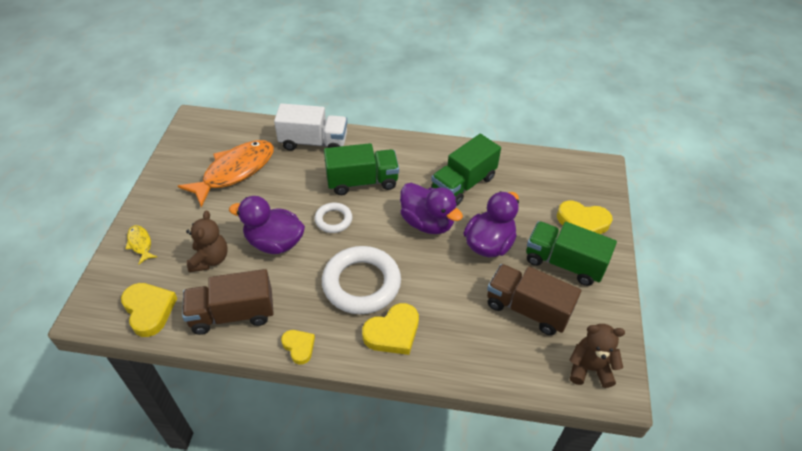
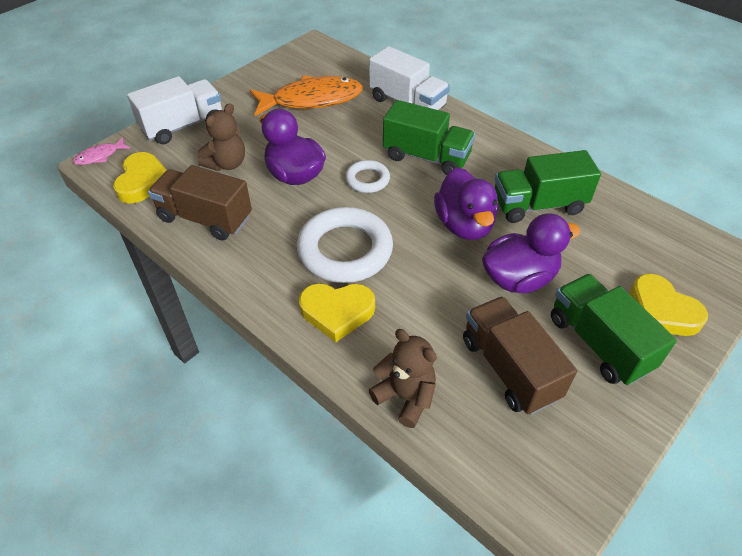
camera: 35 degrees right, 0 degrees up
(85, 307) = (100, 156): none -> pink fish
(140, 244) = (183, 126): yellow fish -> white truck
(299, 347) = (237, 277): yellow heart -> none
(589, 368) = (536, 477): brown teddy bear -> brown teddy bear (405, 397)

